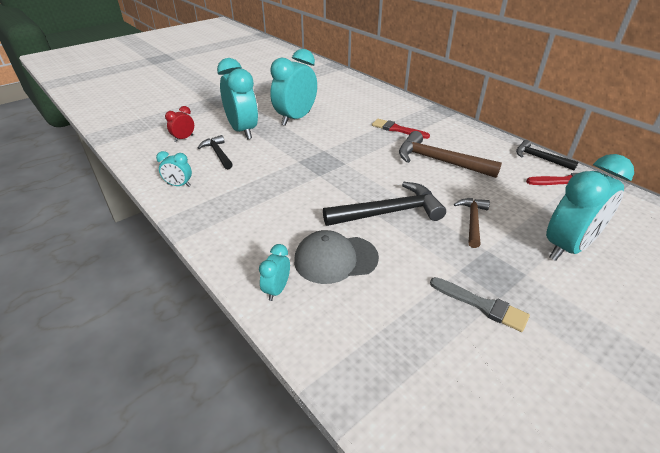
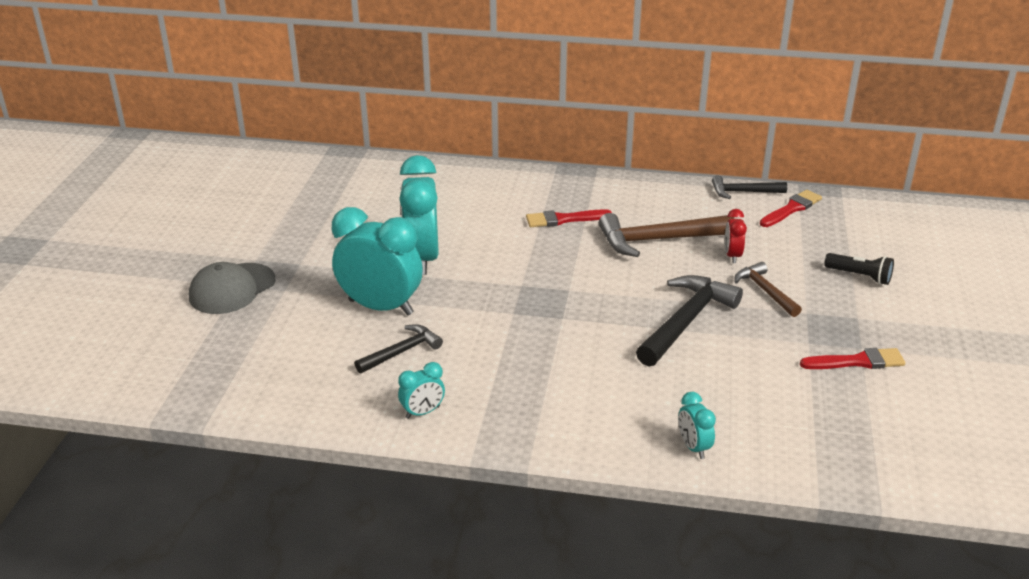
camera: 40 degrees left, 5 degrees down
(184, 138) = (318, 355): red clock -> red clock (732, 256)
(218, 153) = (401, 352): black hammer -> black hammer turned 120 degrees clockwise
(335, 259) = (702, 392): grey cap -> grey cap (232, 289)
(482, 305) = (857, 362): grey brush -> red brush
(567, 247) = (859, 276): turquoise clock -> black flashlight

